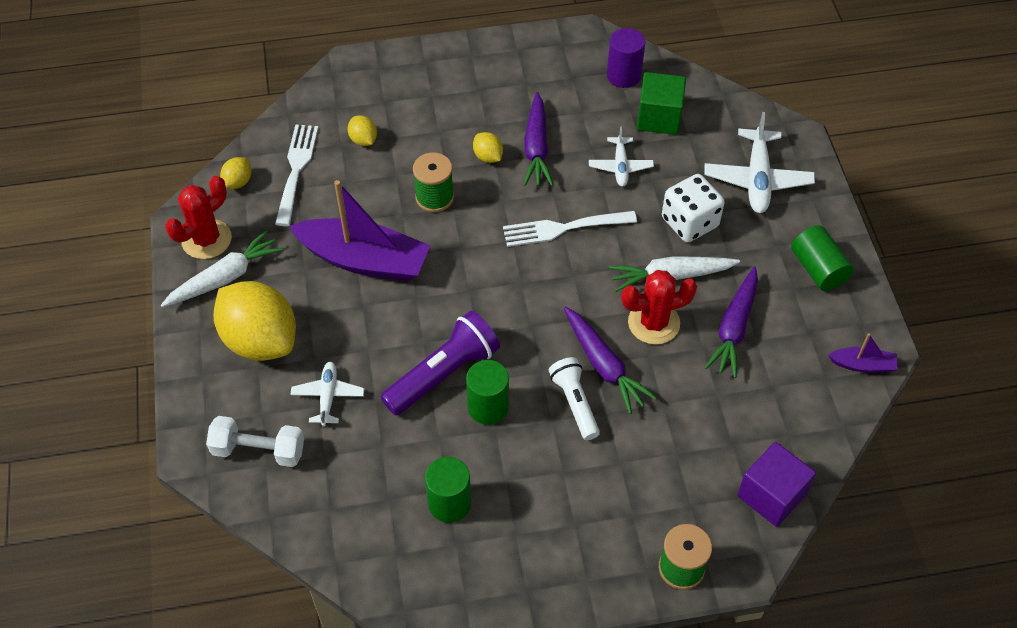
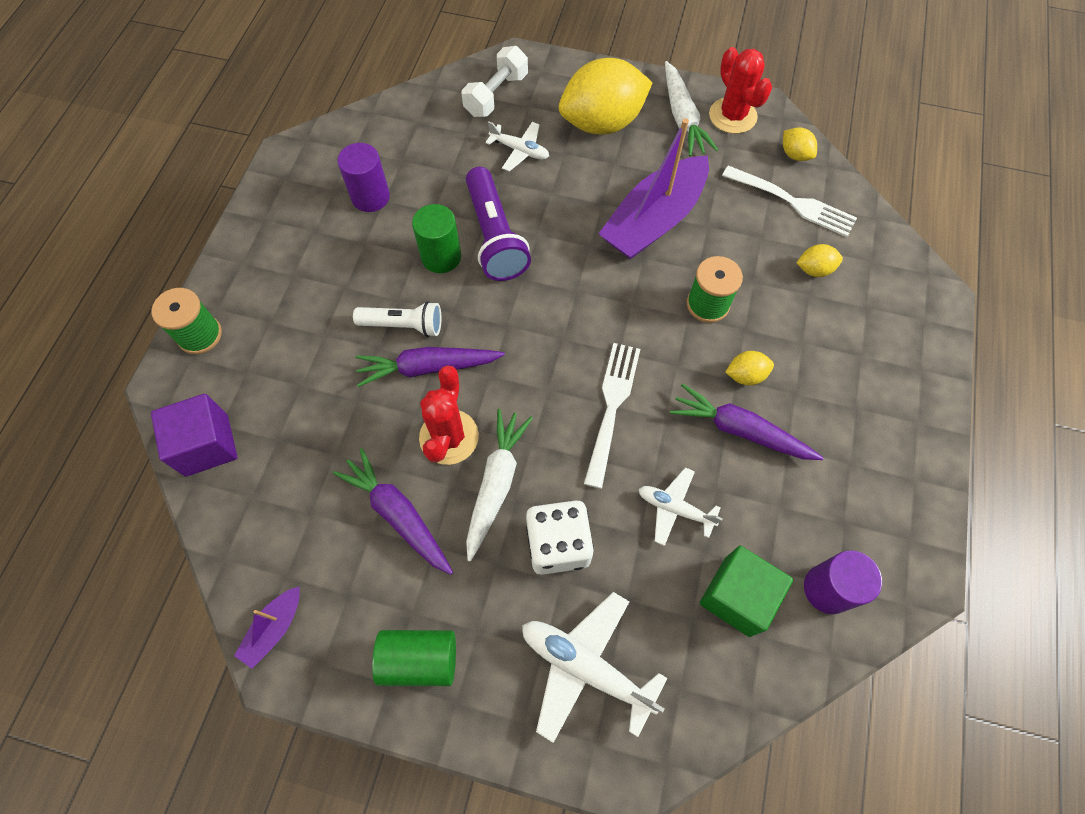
camera: 115 degrees right, 10 degrees up
(449, 503) = (370, 197): green cylinder -> purple cylinder

